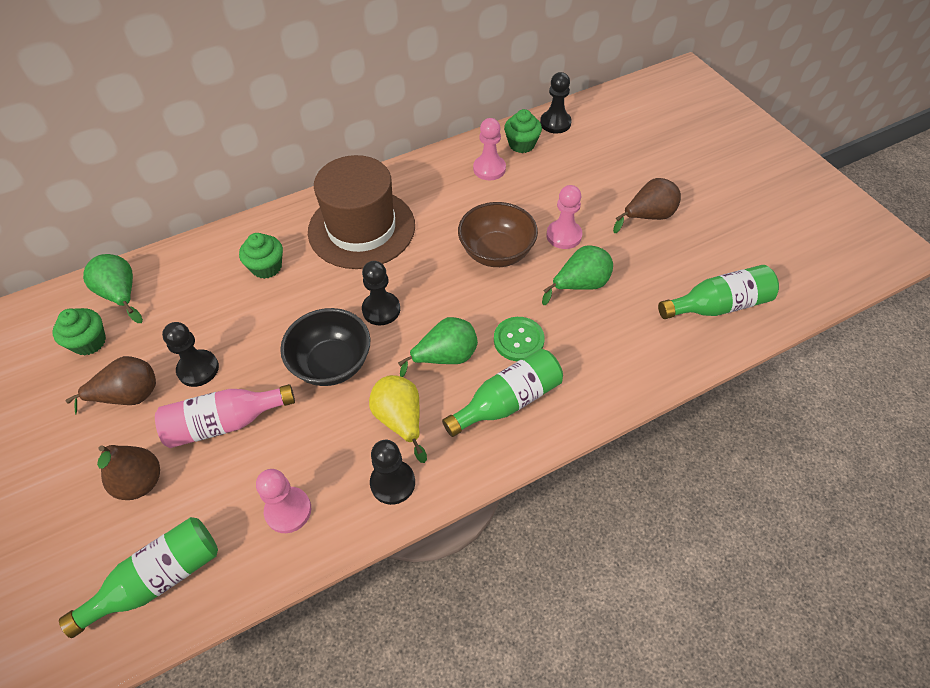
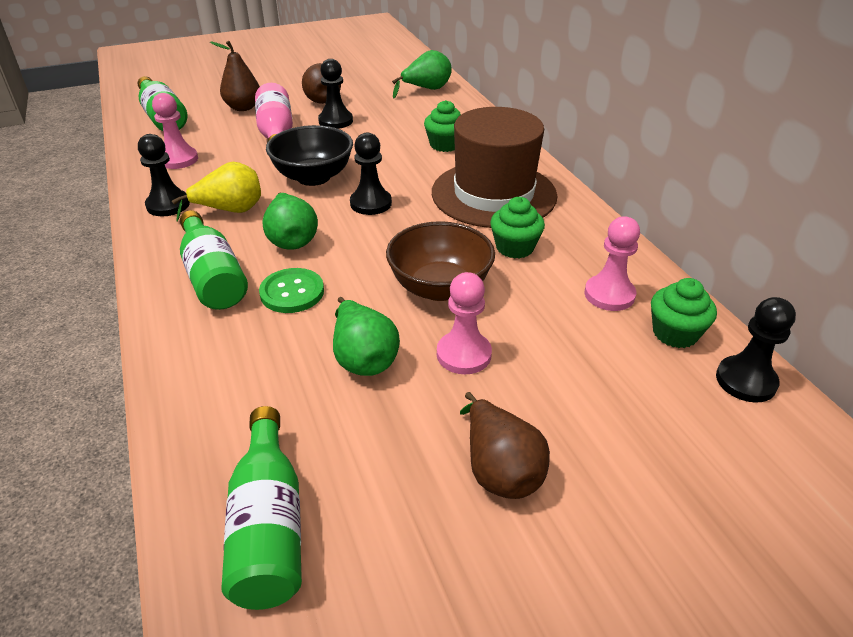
camera: 95 degrees right, 15 degrees down
(89, 342) = (380, 83): green cupcake -> green cupcake (514, 247)

